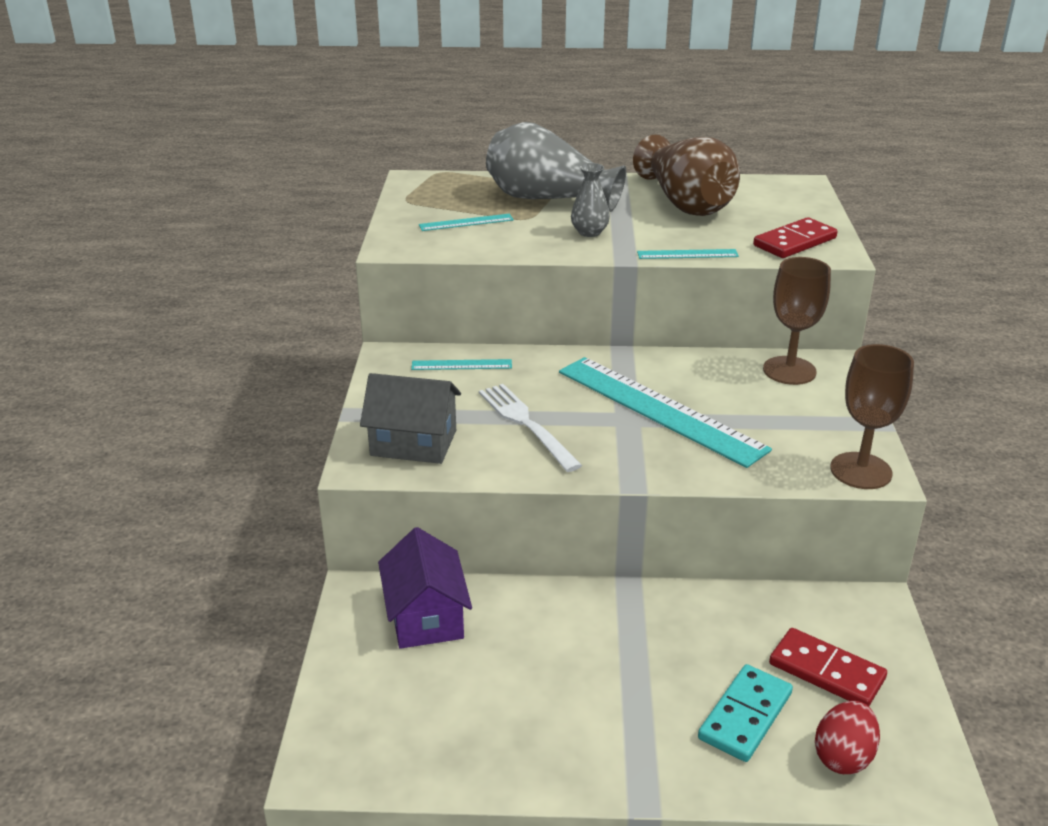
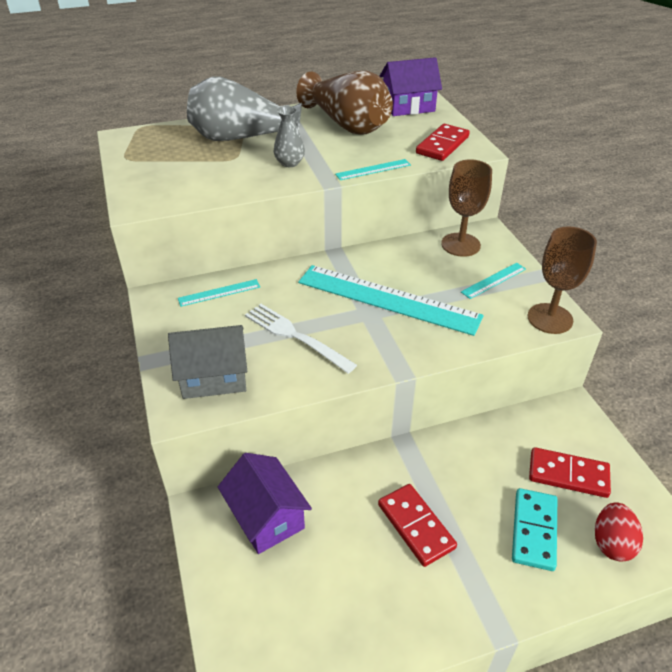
camera: 20 degrees left, 10 degrees up
(466, 222) = (187, 171): turquoise ruler -> turquoise ruler (494, 280)
(596, 671) = (415, 526): none -> red domino
(778, 194) = (408, 106): none -> purple house

